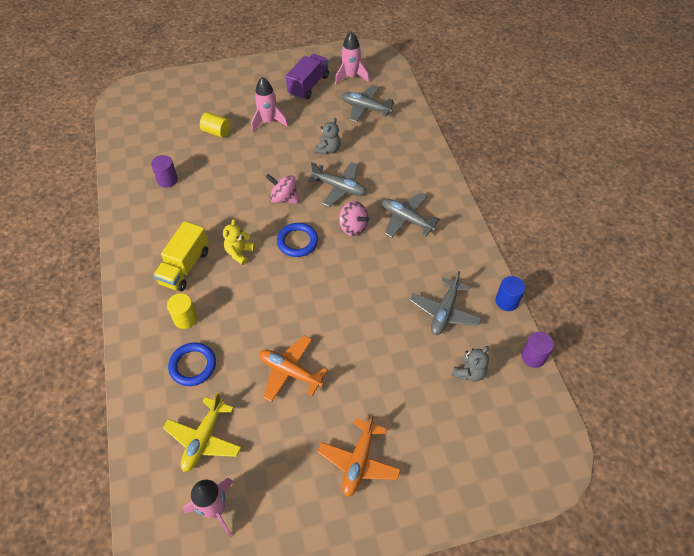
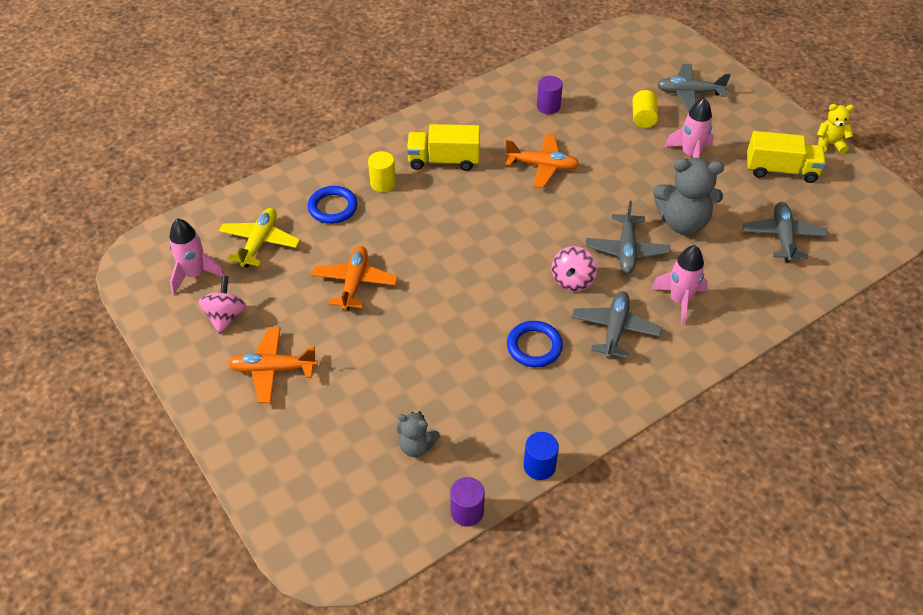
camera: 70 degrees right, 5 degrees down
(204, 439) = (260, 242): yellow plane -> yellow plane turned 105 degrees clockwise
(230, 206) = (542, 166): none -> orange plane
(239, 253) = (483, 195): yellow teddy bear -> yellow teddy bear (829, 144)
(284, 198) = (579, 206): pink spinning top -> pink spinning top (226, 317)
(297, 242) = (523, 237): blue ring -> blue ring (534, 346)
(308, 85) = (781, 170): purple truck -> yellow truck
(328, 149) = (682, 222): grey teddy bear -> grey teddy bear, size x1.81
(351, 77) = (831, 206): pink rocket -> pink rocket (679, 301)
(444, 312) = (492, 402): grey plane -> grey plane (689, 93)

